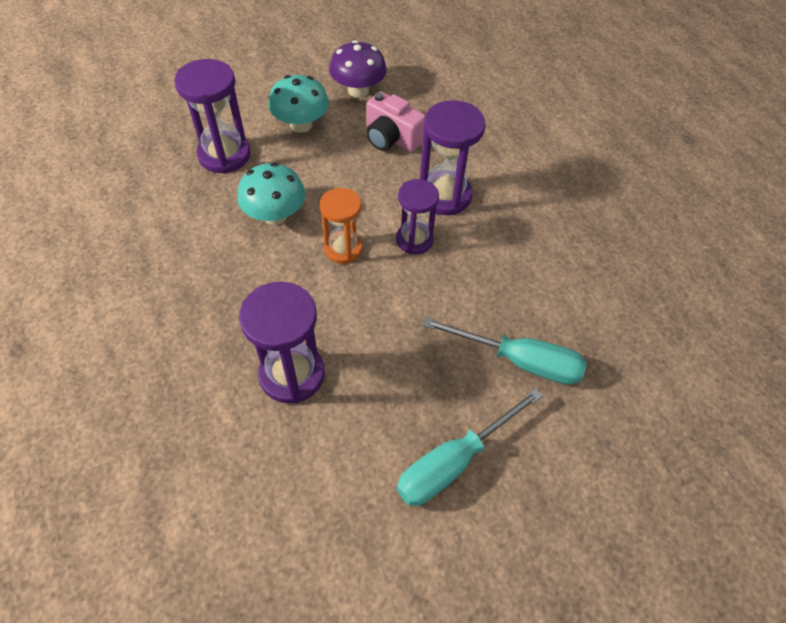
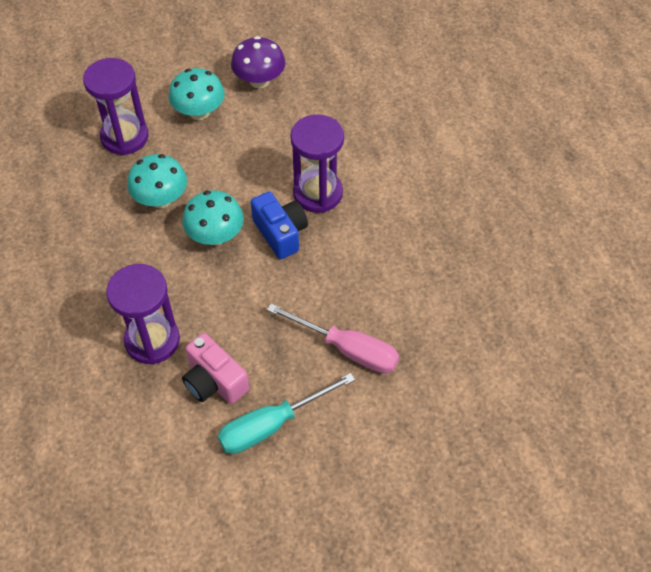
camera: 10 degrees right, 0 degrees up
(343, 249) = (215, 235): orange hourglass -> turquoise mushroom
(391, 138) = (281, 133): pink camera -> pink camera (214, 381)
(414, 240) = (280, 233): purple hourglass -> blue camera
(519, 360) = (347, 349): turquoise screwdriver -> pink screwdriver

